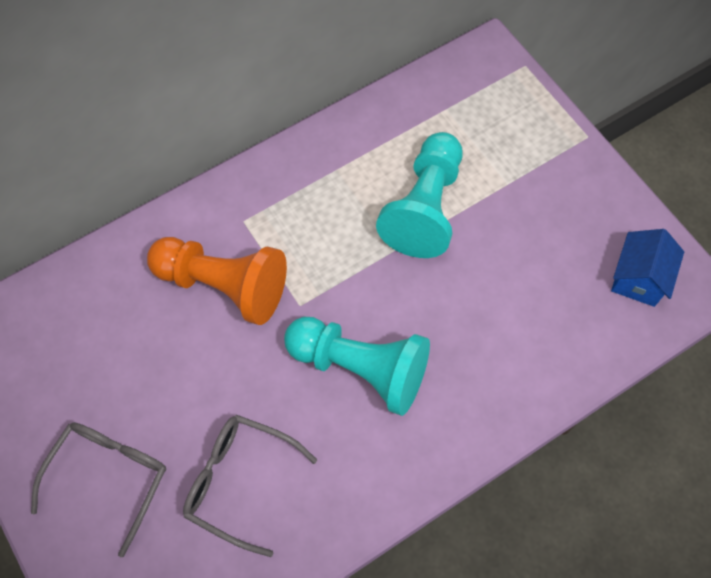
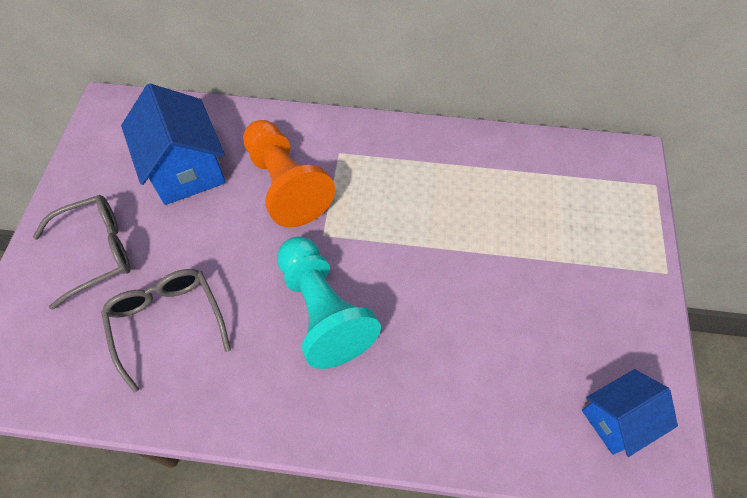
camera: 40 degrees right, 5 degrees down
(114, 340) = (186, 169): none -> blue house
(424, 208) = (478, 233): turquoise pawn -> none

